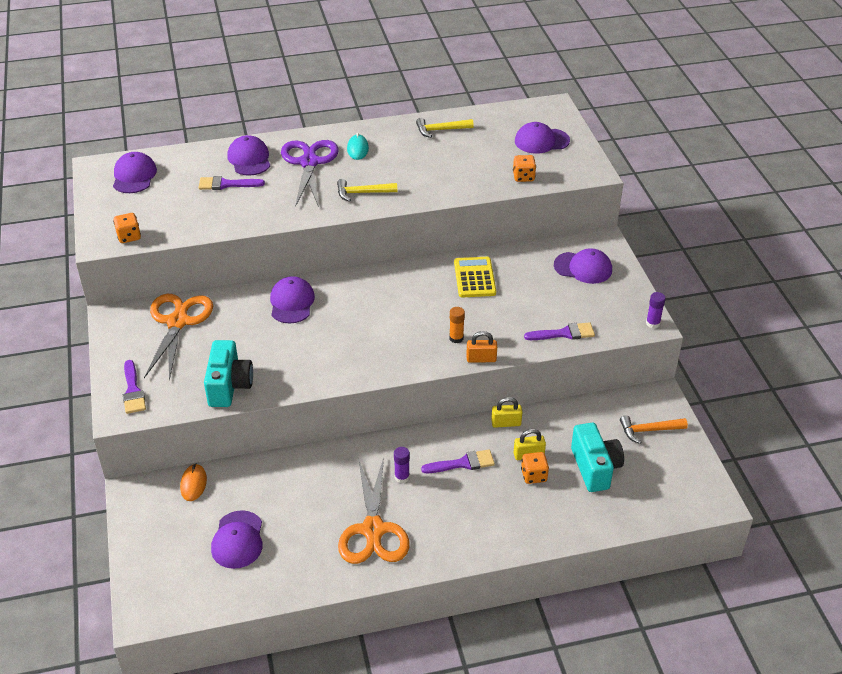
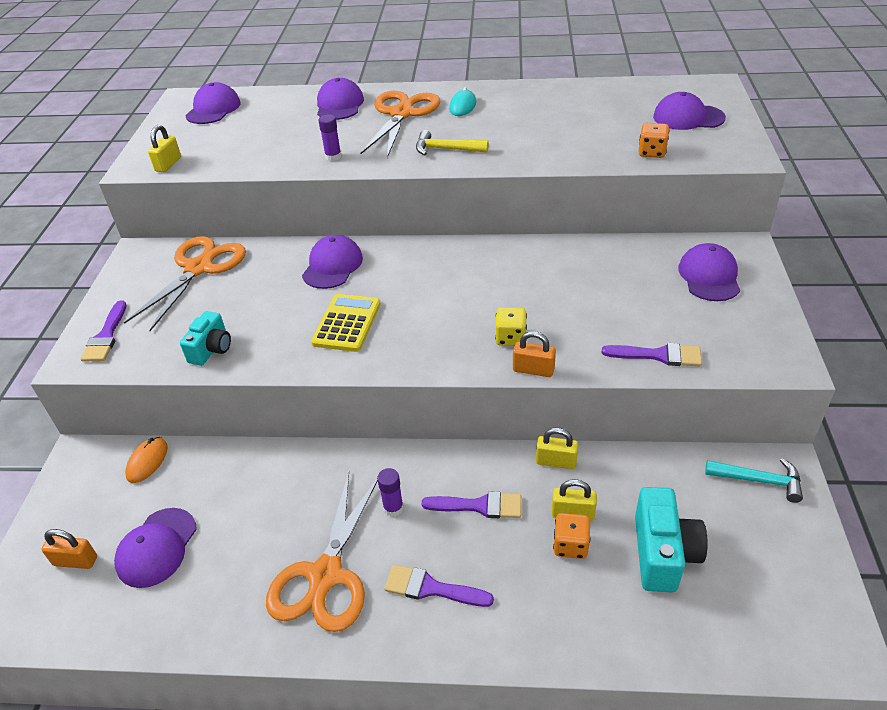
camera: 20 degrees right, 0 degrees up
(129, 237) = (168, 164): orange dice -> yellow padlock
(179, 562) = (75, 561): none -> orange padlock
(226, 184) = (301, 126): purple brush -> purple brush (431, 588)
(229, 386) = (211, 349): turquoise camera -> turquoise camera, size x0.65
(309, 162) = (402, 114): purple scissors -> orange scissors
(441, 130) = (567, 96): yellow hammer -> none
(456, 338) = (510, 338): orange glue stick -> yellow dice
(474, 278) = (562, 269): yellow calculator -> yellow calculator (347, 323)
(583, 268) = (709, 276): purple cap -> purple cap turned 120 degrees counterclockwise
(645, 409) = (759, 480): none -> turquoise hammer
(649, 430) = (758, 513): orange hammer -> none
(653, 323) = (792, 362): purple glue stick -> purple glue stick (333, 156)

